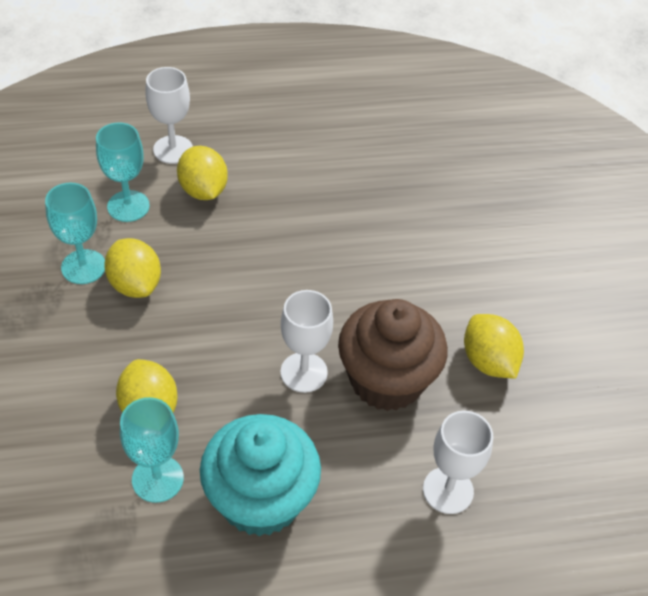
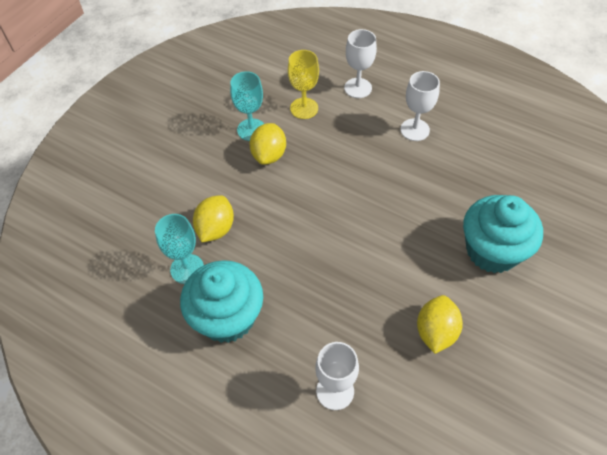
camera: 45 degrees right, 5 degrees up
(128, 206) = (304, 108): turquoise goblet -> yellow goblet
(203, 190) = (354, 121): yellow lemon -> none
(304, 372) = (315, 263): white goblet -> white goblet (414, 130)
(386, 380) = (359, 299): brown cupcake -> none
(468, 247) = (492, 251): none -> turquoise cupcake

